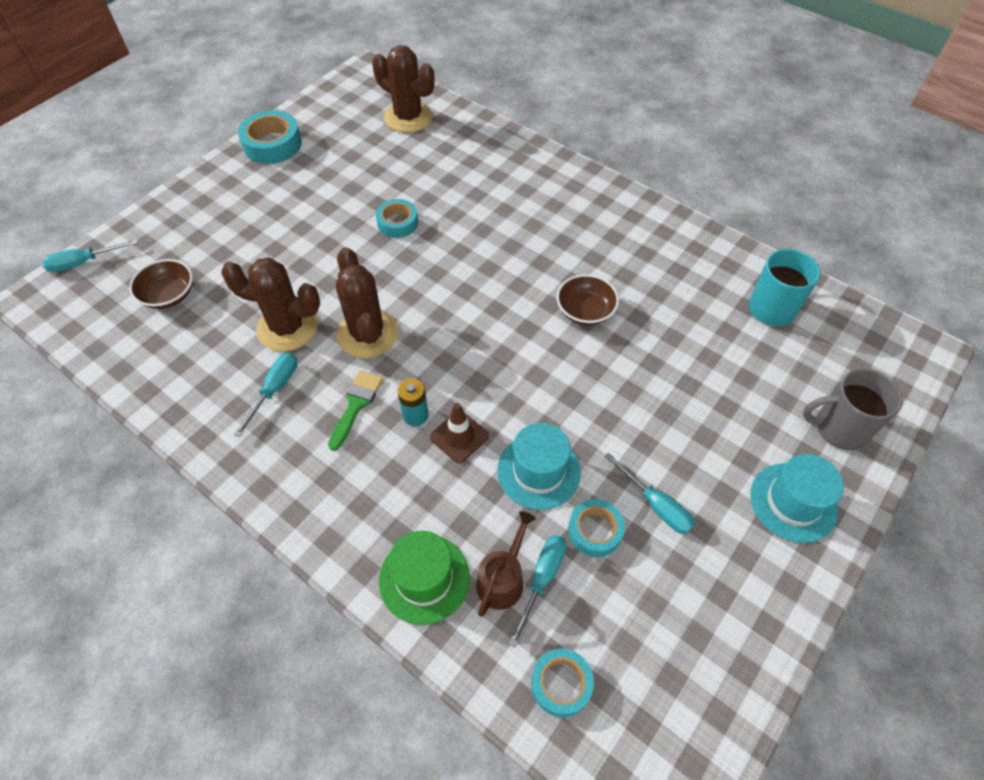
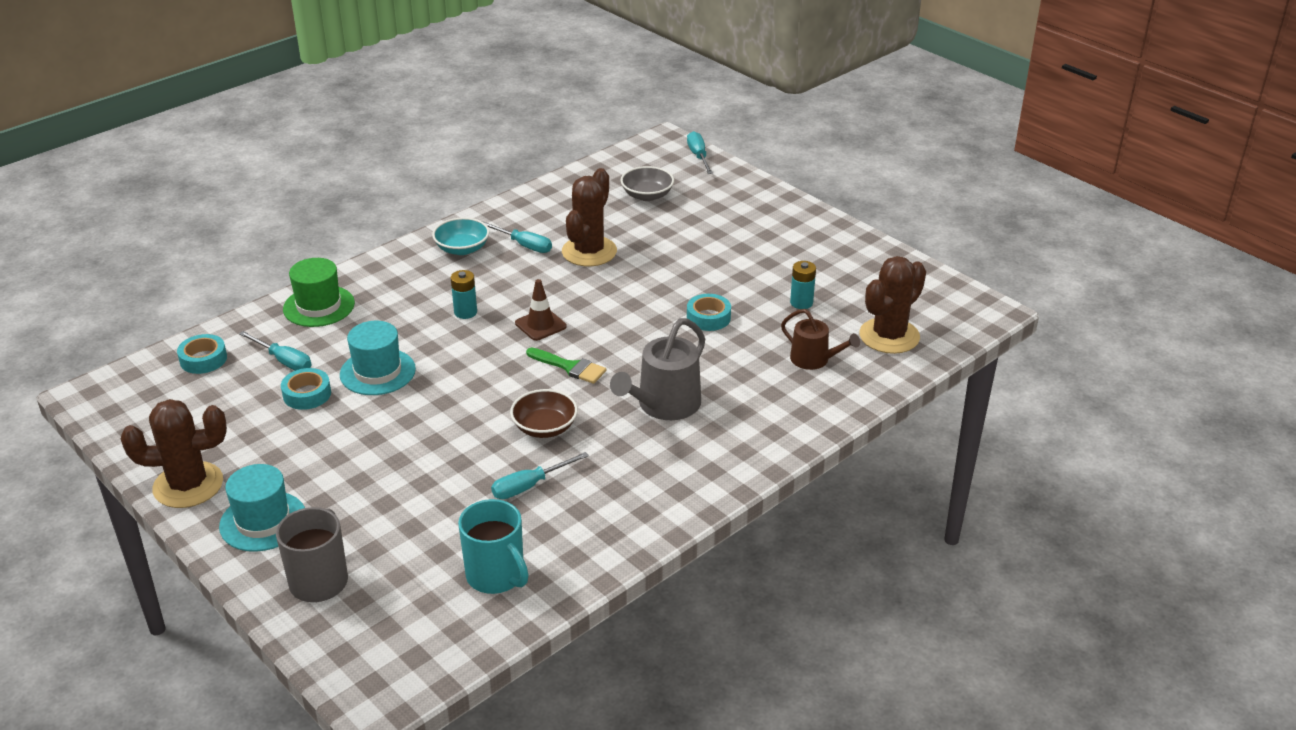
camera: 100 degrees right, 20 degrees down
(169, 295) = (647, 195): brown bowl -> grey bowl
(272, 144) = (848, 246): turquoise tape -> none
(284, 450) = (462, 249): none -> turquoise bowl
(356, 405) = (490, 283): green brush -> green brush (570, 367)
(366, 167) = (801, 303): none -> turquoise battery
(367, 334) = (565, 292): brown cactus -> brown cactus (188, 485)
(459, 436) = (433, 333): brown traffic cone -> brown traffic cone (540, 325)
(502, 579) = (296, 342): brown watering can -> brown watering can (814, 360)
(531, 237) = (664, 405): none -> grey watering can
(656, 505) = (309, 433): turquoise screwdriver -> turquoise screwdriver (529, 486)

